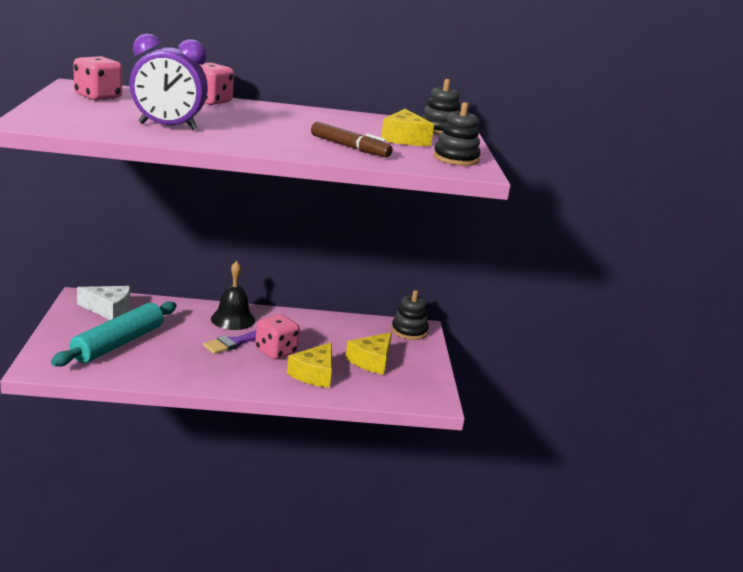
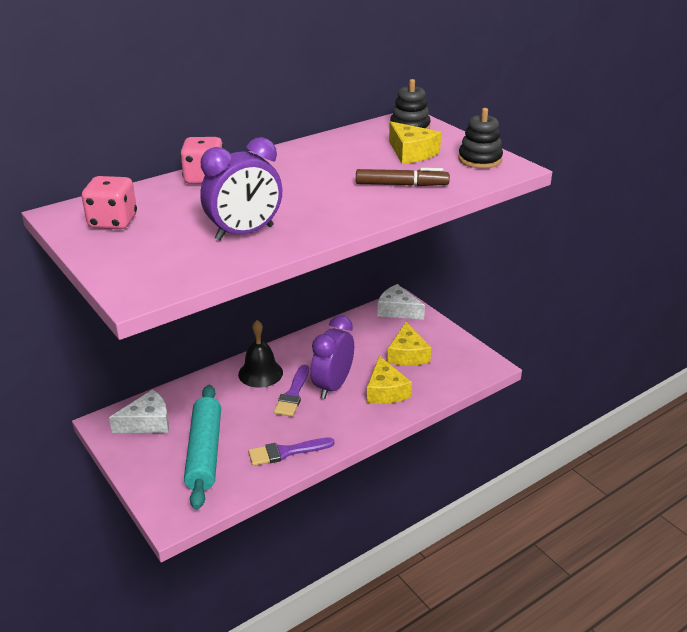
camera: 30 degrees left, 10 degrees up
(175, 371) = (286, 452): none -> purple brush
(276, 351) = (332, 386): pink dice -> purple clock
(409, 331) = (397, 310): black stacking toy -> white cheese

